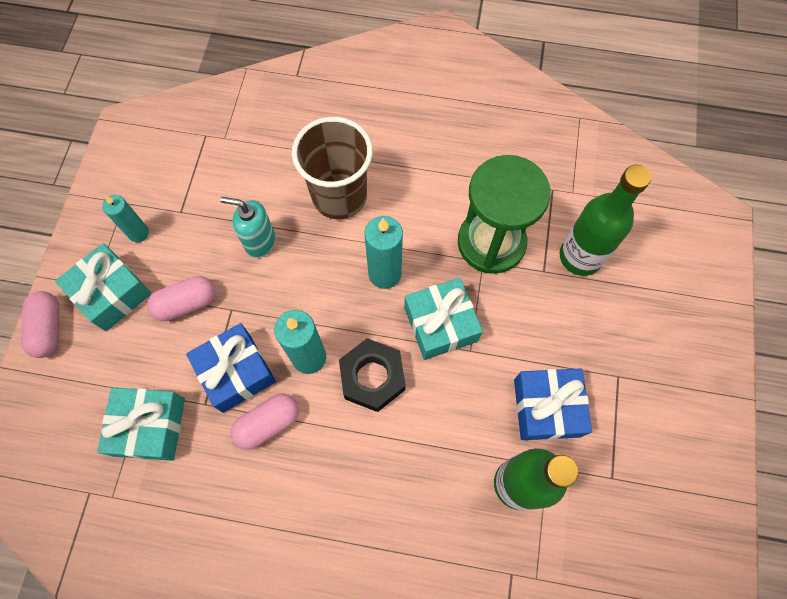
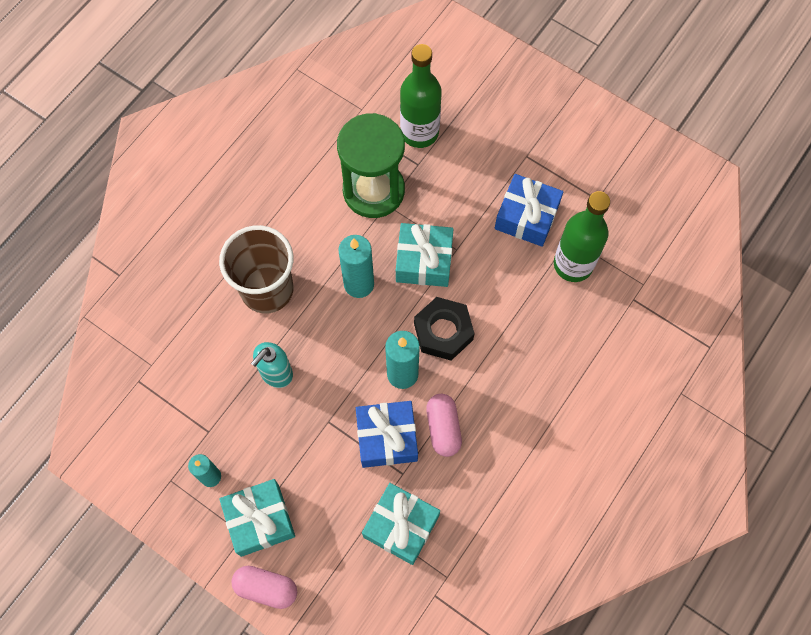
camera: 65 degrees left, 0 degrees up
(186, 303) = (303, 457): pink capsule -> none

